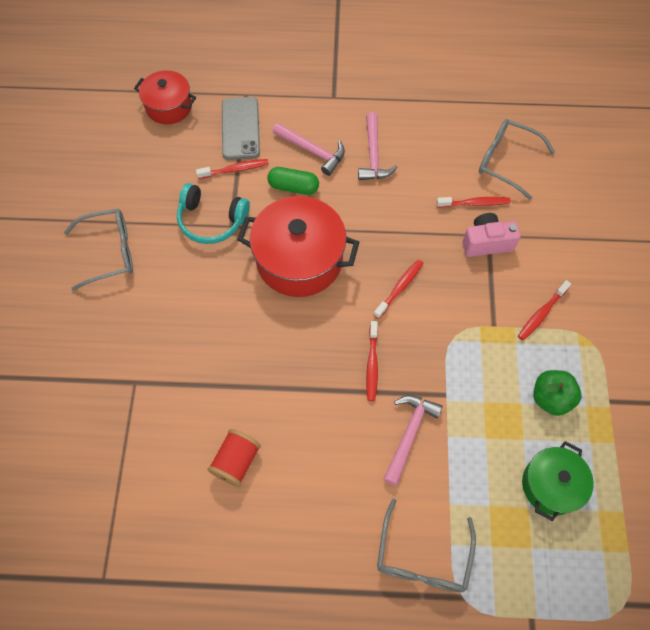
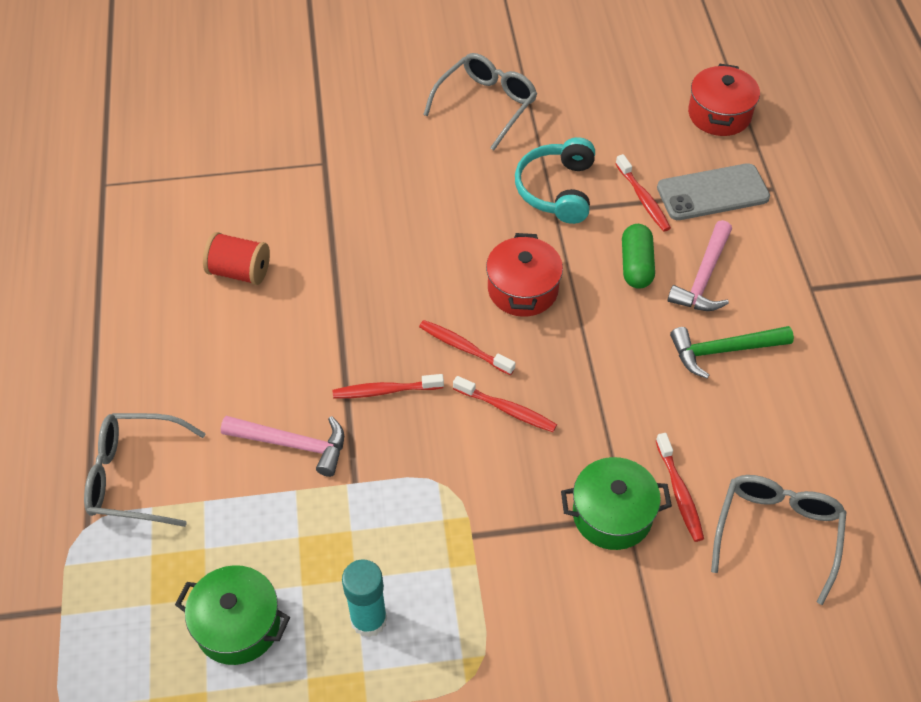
camera: 80 degrees right, 10 degrees down
(109, 252) = (486, 105): grey glasses -> grey glasses turned 120 degrees counterclockwise
(299, 260) = (522, 289): red pot -> red pot, size x0.60
(373, 155) = (723, 351): pink hammer -> green hammer
(486, 243) = (612, 515): pink camera -> green pot
(541, 314) = (506, 600): red toothbrush -> red toothbrush (463, 347)
(550, 398) = (368, 619): green apple -> turquoise glue stick

